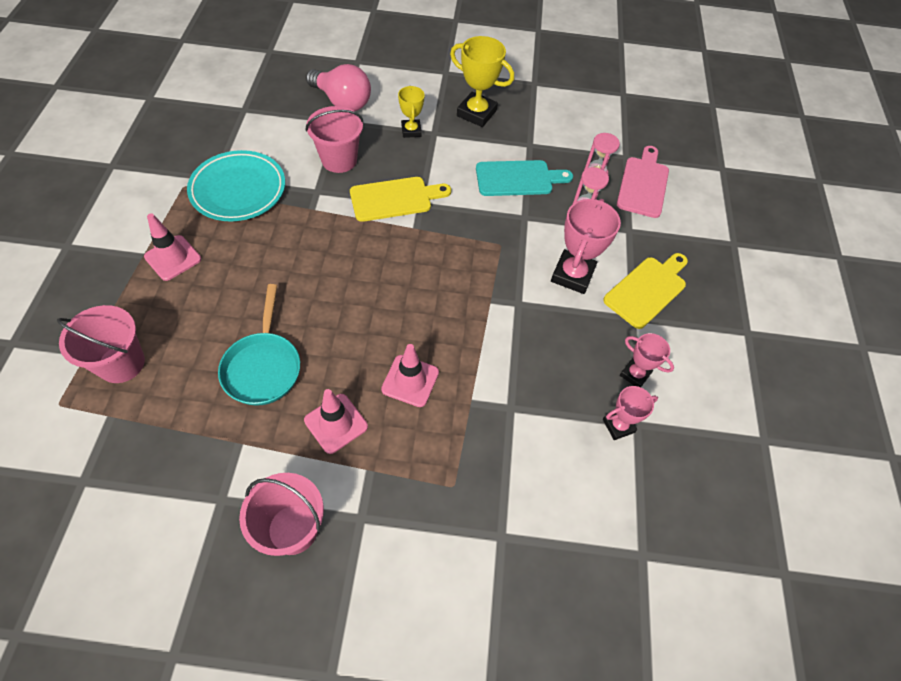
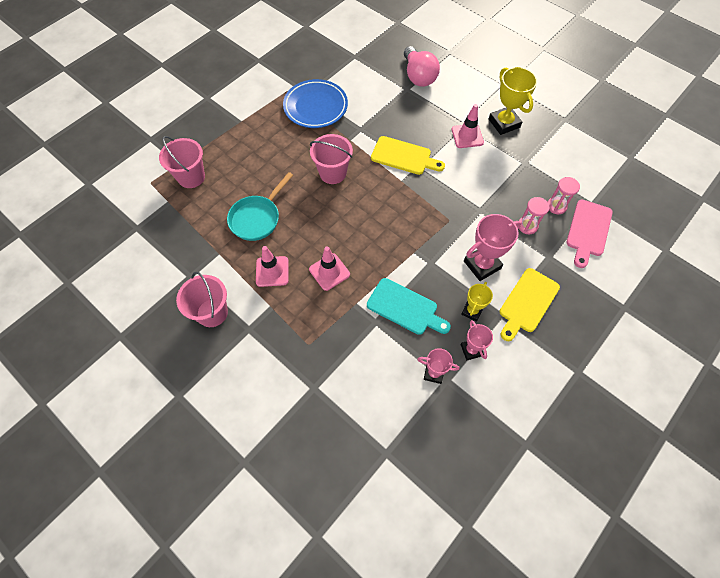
camera: 40 degrees right, 5 degrees up
(173, 258) = (253, 131): pink traffic cone -> pink traffic cone (467, 136)
(238, 190) = (315, 107): turquoise plate -> blue plate
(339, 160) = (388, 115): pink bucket -> pink bucket (332, 173)
(411, 131) = (449, 116): yellow trophy -> yellow trophy (472, 311)
(518, 178) = (497, 182): turquoise cutting board -> turquoise cutting board (405, 308)
(643, 184) = (588, 230): pink cutting board -> pink cutting board turned 150 degrees clockwise
(647, 290) = (527, 303): yellow cutting board -> yellow cutting board turned 135 degrees clockwise

